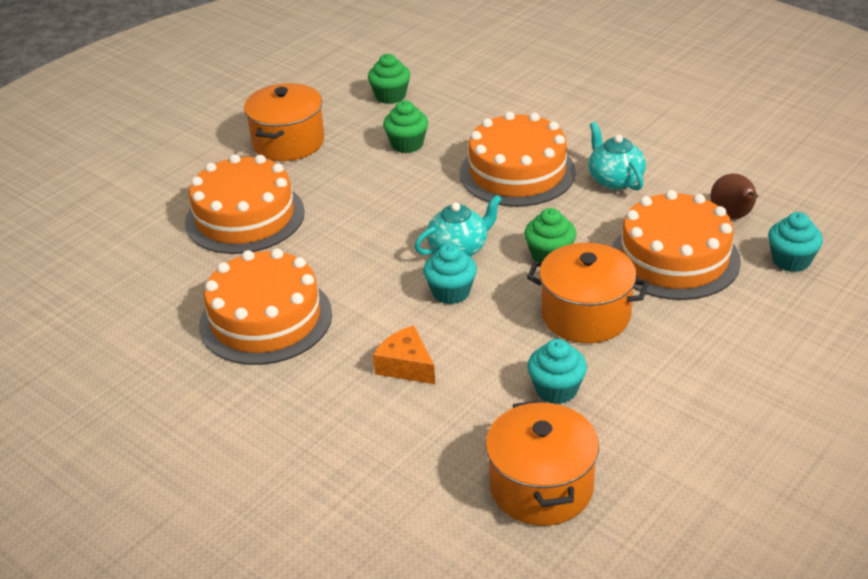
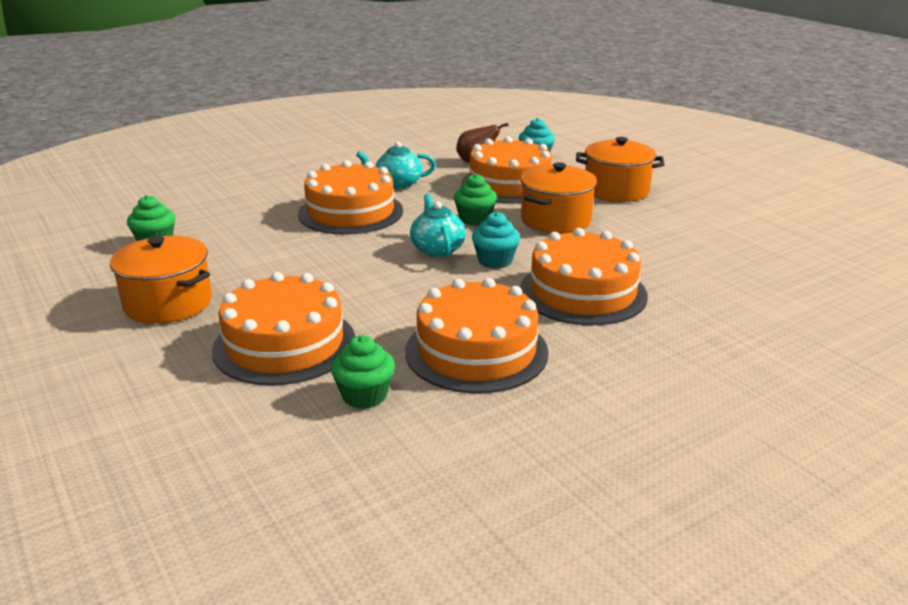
camera: 75 degrees left, 10 degrees down
(406, 366) = (583, 292): orange cheese -> orange cake
(407, 144) = (252, 247): green cupcake -> green cupcake (364, 395)
(541, 487) = (739, 264): orange pot -> orange pot (616, 190)
(556, 390) = (636, 243): turquoise cupcake -> none

